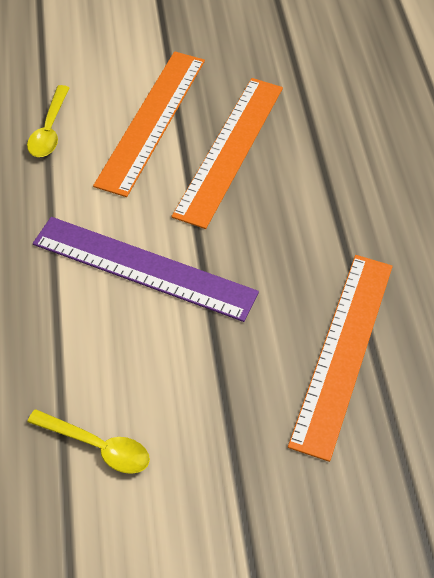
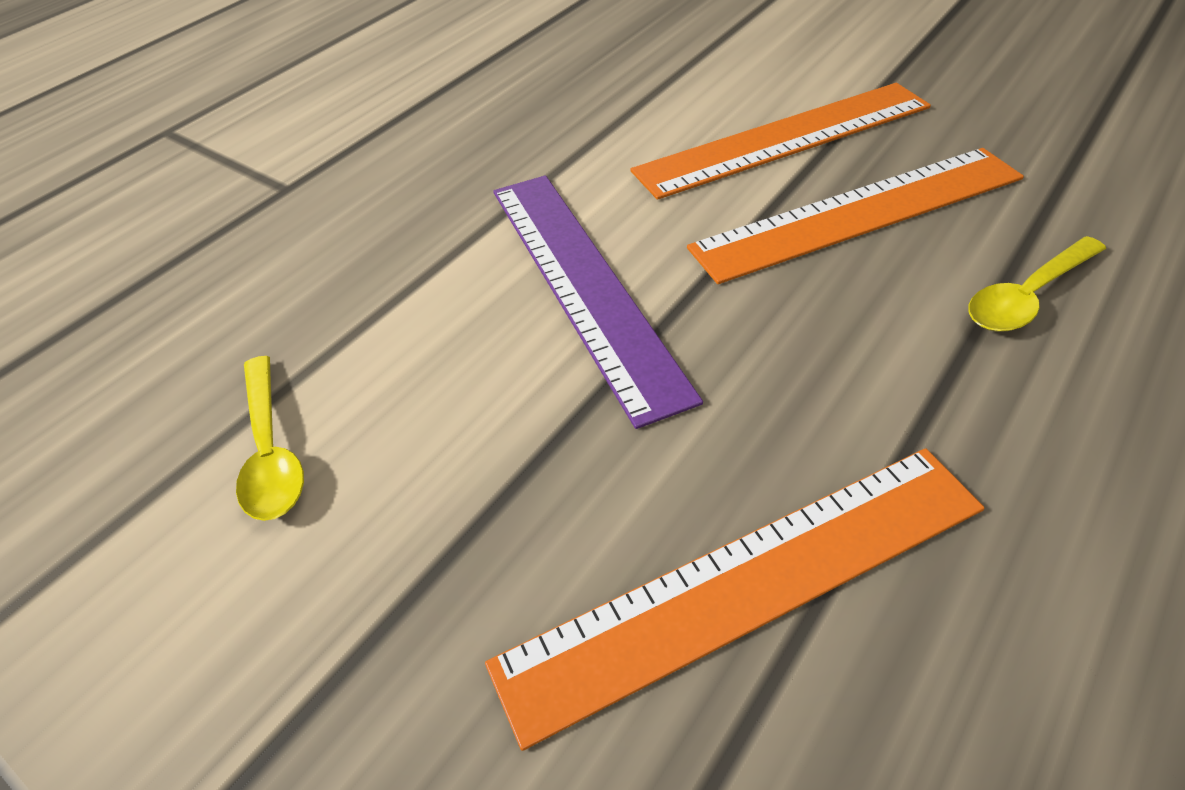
camera: 50 degrees right, 5 degrees down
(49, 130) = (650, 99): yellow spoon -> yellow spoon (1027, 296)

